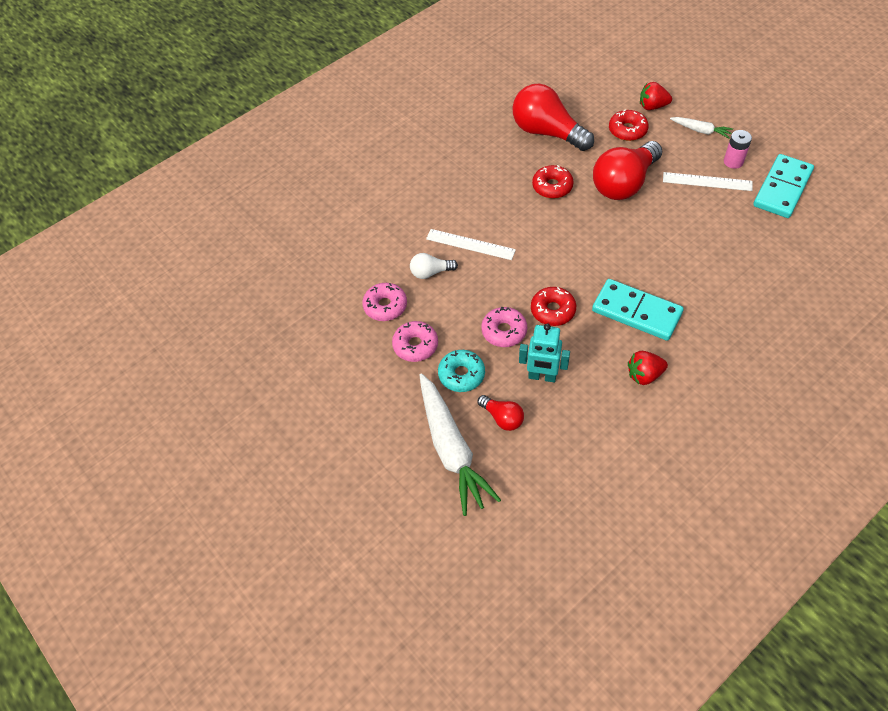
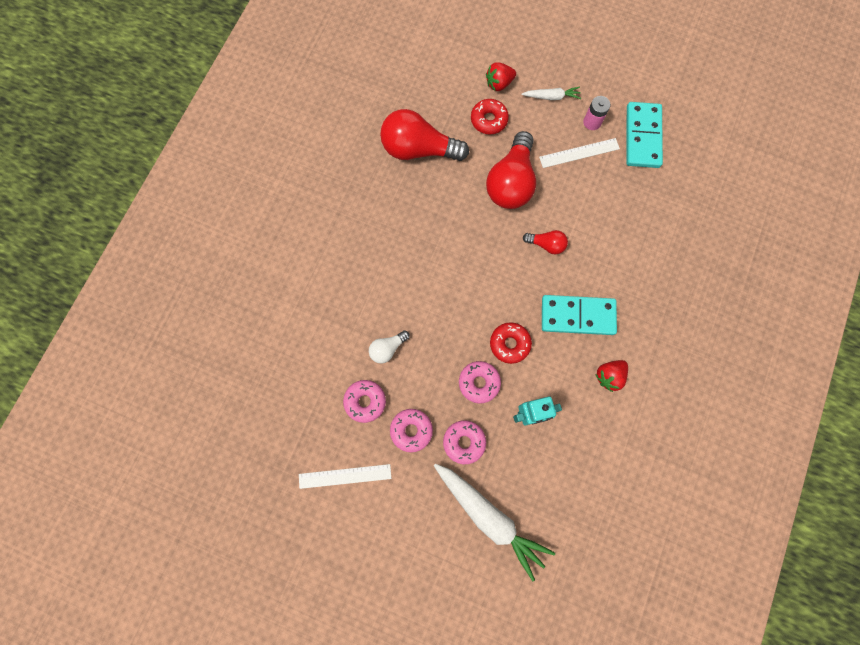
camera: 30 degrees left, 20 degrees up
(461, 375) = (464, 442): turquoise donut -> pink donut
(470, 244) = (408, 303): white ruler -> white ruler (345, 476)
(502, 418) = (516, 468): red light bulb -> red light bulb (546, 244)
(552, 187) = (451, 210): red donut -> none

